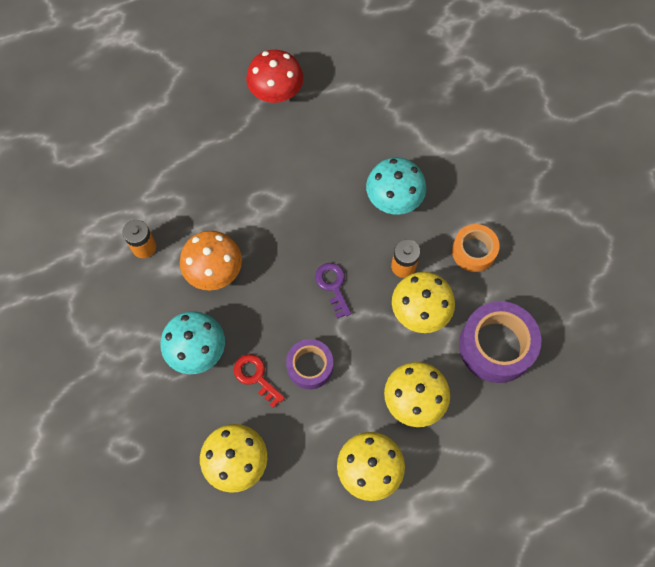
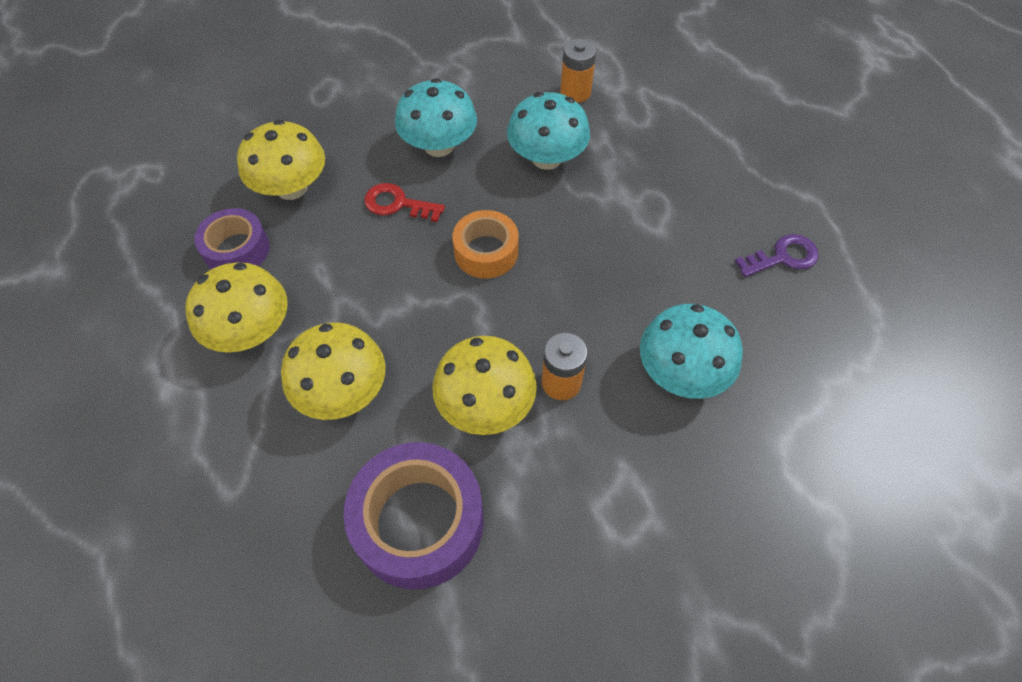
camera: 90 degrees right, 10 degrees down
(214, 270) = (546, 158): orange mushroom -> turquoise mushroom
(256, 377) = (397, 204): red key -> red key turned 120 degrees counterclockwise
(276, 91) = (839, 217): red mushroom -> none
(310, 366) = (407, 261): purple tape -> purple tape (237, 250)
(333, 286) = (526, 288): purple key -> purple key (782, 257)
(473, 251) = (594, 494): orange tape -> orange tape (486, 252)

